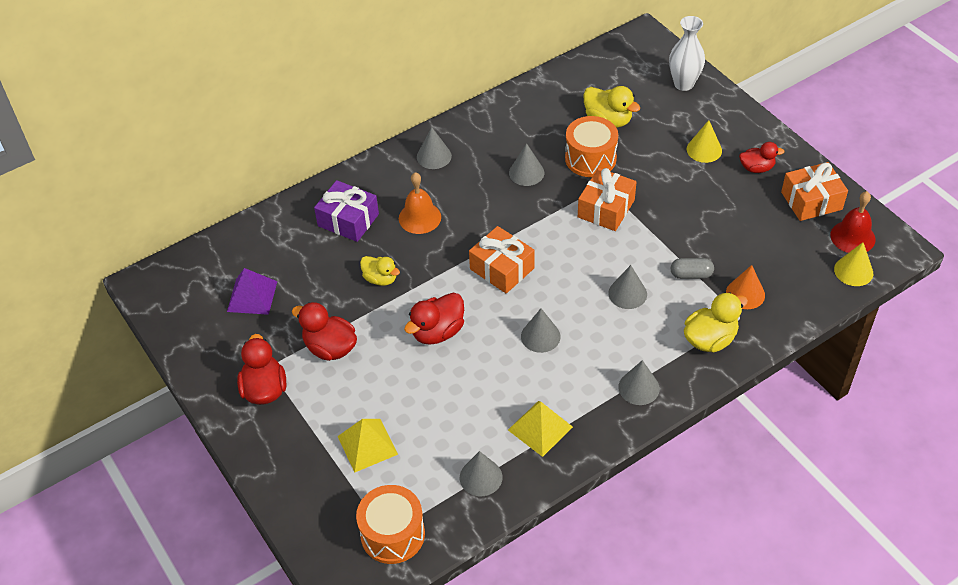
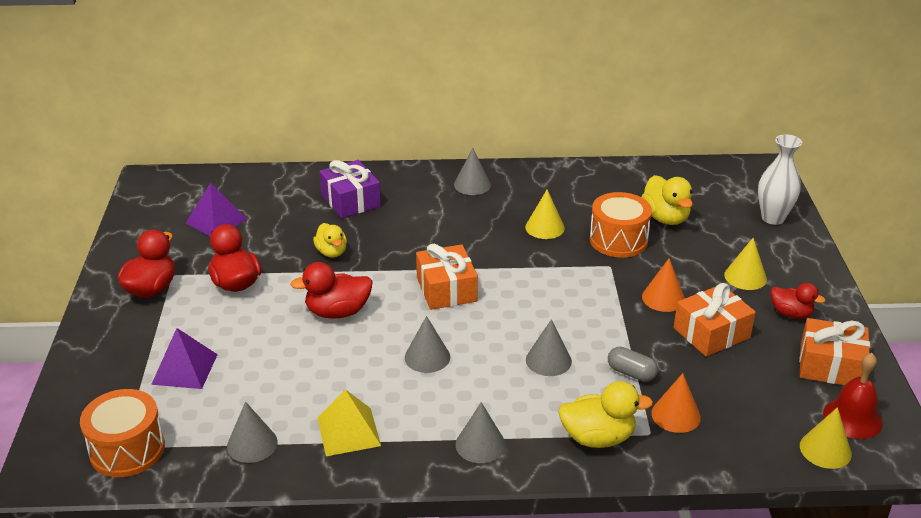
camera: 30 degrees right, 15 degrees down
(367, 445) = (184, 369): yellow pyramid -> purple pyramid
(420, 217) = (413, 222): orange bell -> none
(526, 172) = (545, 227): grey cone -> yellow cone
(606, 209) = (595, 284): orange gift -> orange gift (711, 333)
(663, 197) = (663, 298): none -> orange cone

